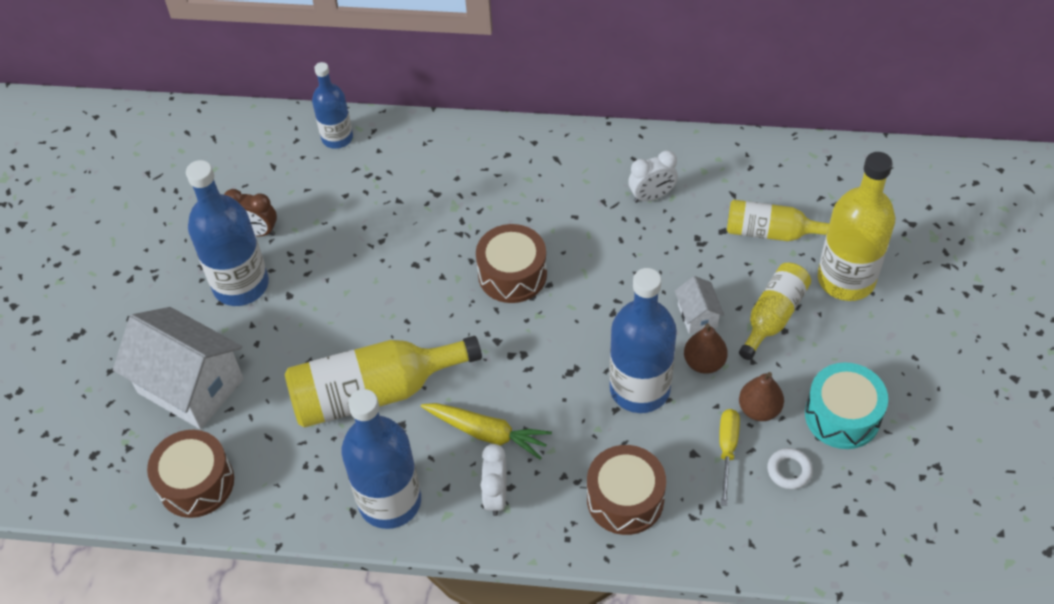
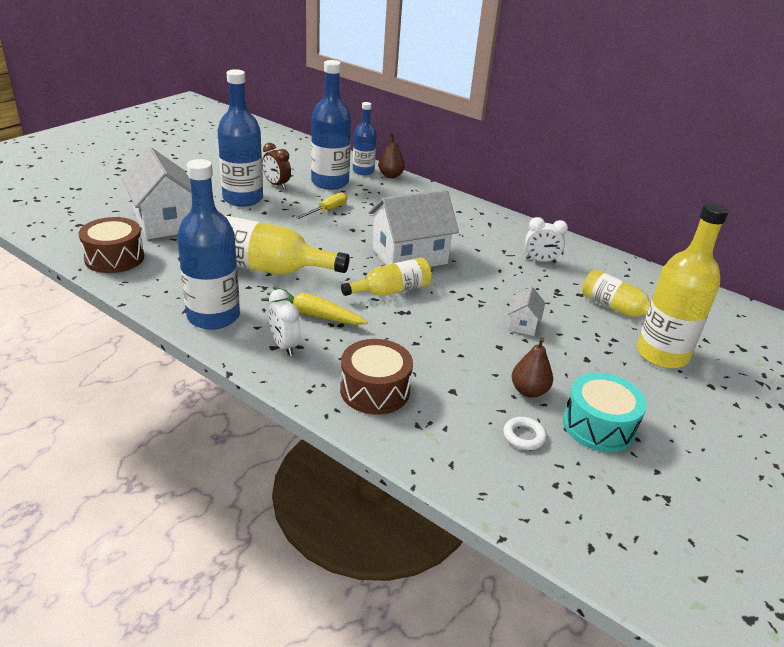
camera: 25 degrees right, 20 degrees down
(487, 433) = (313, 315): yellow carrot -> yellow carrot turned 150 degrees clockwise
(496, 496) = (284, 346): white clock -> white clock turned 60 degrees counterclockwise
(512, 274) = (409, 256): brown drum -> white house
(640, 389) = (444, 340): blue bottle -> blue bottle (330, 182)
(704, 362) = (506, 348): brown pear -> brown pear (390, 175)
(727, 450) = (481, 401): yellow screwdriver -> yellow screwdriver (327, 210)
(773, 316) = (583, 348): yellow bottle -> yellow bottle (391, 291)

